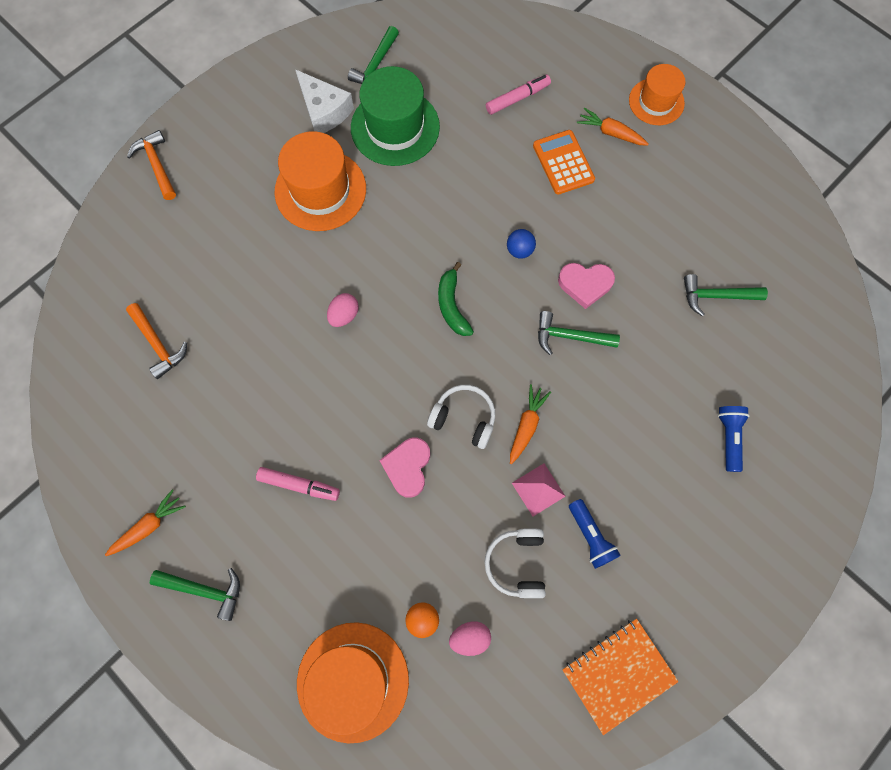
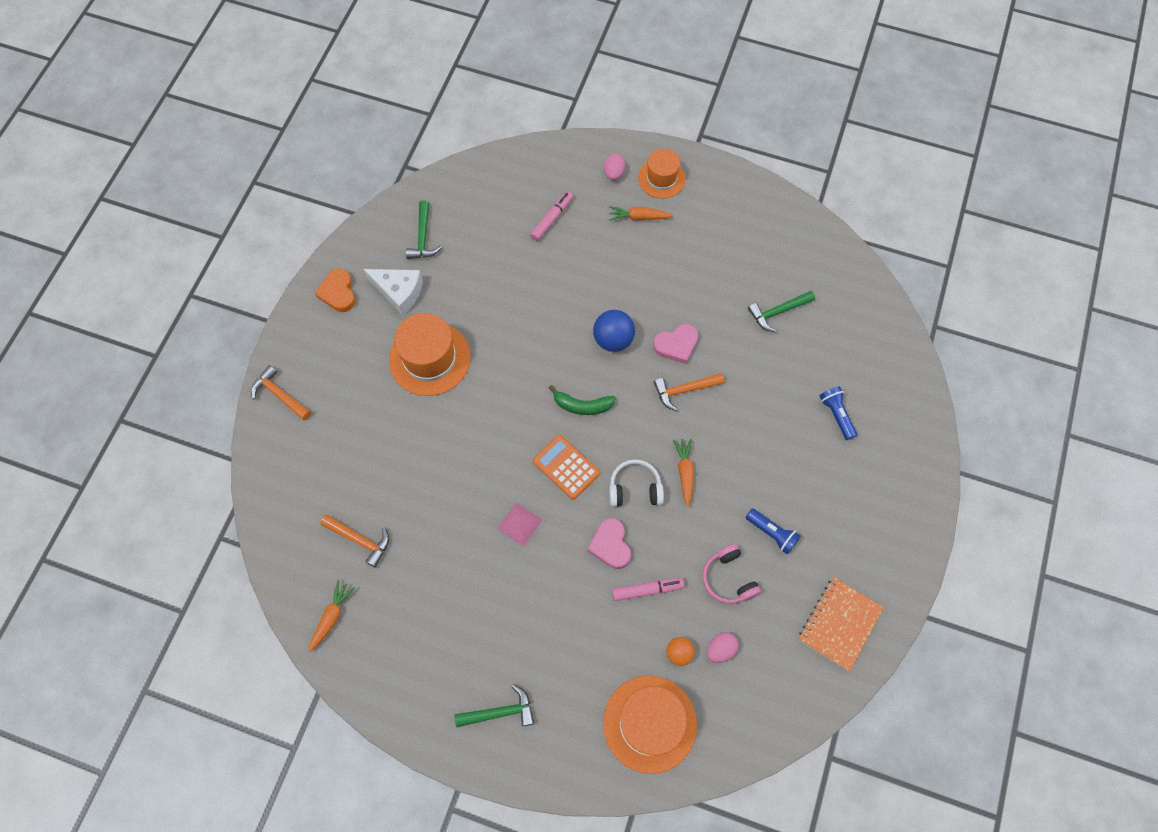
camera: 25 degrees left, 5 degrees down
(149, 526) = (429, 685): orange carrot -> orange carrot (331, 617)
(264, 87) = (338, 293): none -> orange heart
(299, 485) = (533, 598): pink marker -> pink marker (647, 590)
(344, 315) = (500, 450): pink egg -> pink egg (613, 173)
(395, 127) = (464, 282): green hat -> none
(452, 305) = (582, 405): green banana -> green banana turned 45 degrees counterclockwise
(517, 563) = (728, 578): white headphones -> pink headphones
(519, 250) = (613, 339): blue ball -> blue ball, size x1.68
(538, 489) = (717, 516): pink pyramid -> pink pyramid (519, 524)
(563, 162) = (613, 256): orange calculator -> orange calculator (566, 467)
(569, 336) = (684, 390): green hammer -> orange hammer

